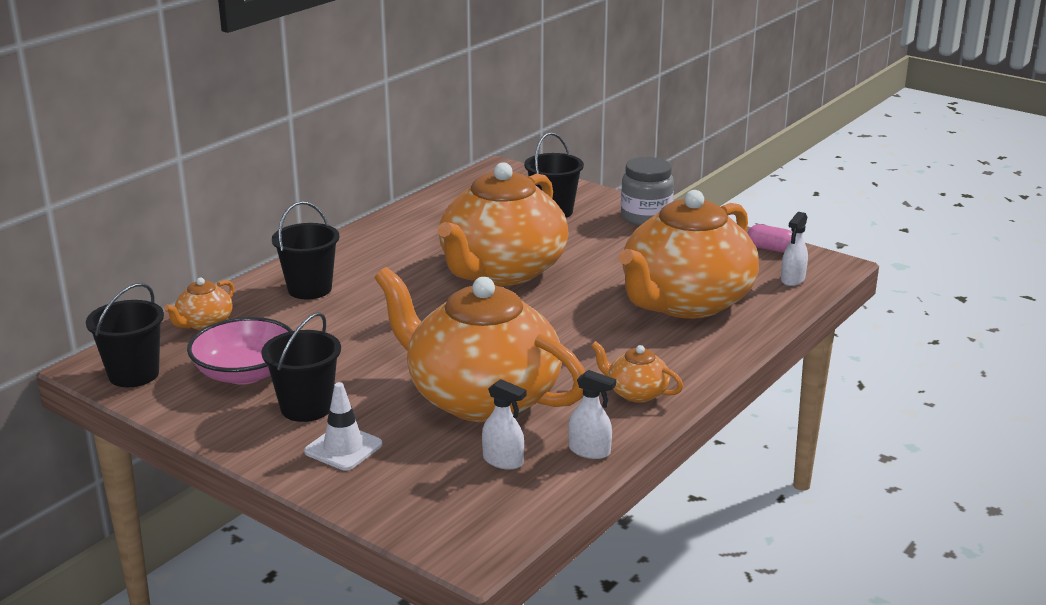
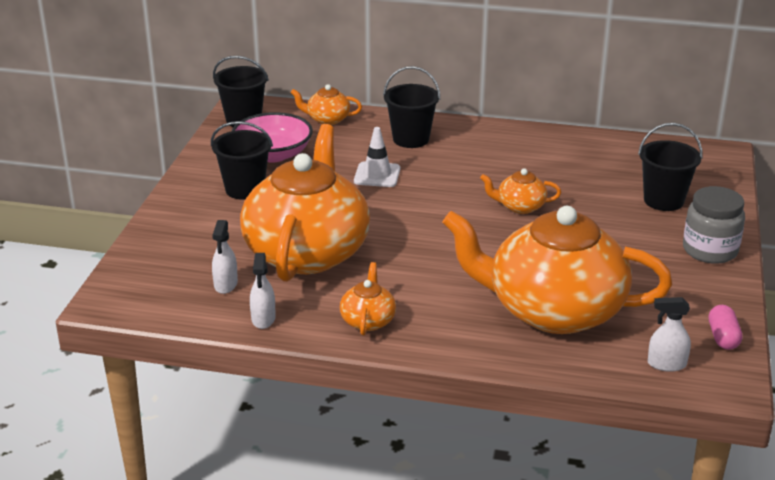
camera: 65 degrees right, 5 degrees up
(343, 448) = (203, 218): white traffic cone -> white traffic cone (377, 175)
(501, 271) = (520, 206): orange teapot -> orange teapot, size x0.41

